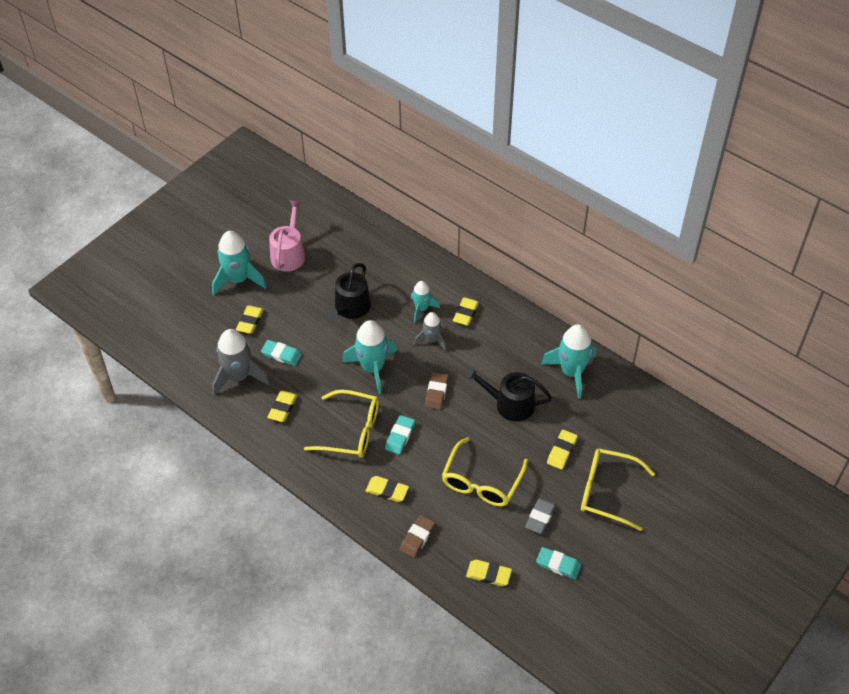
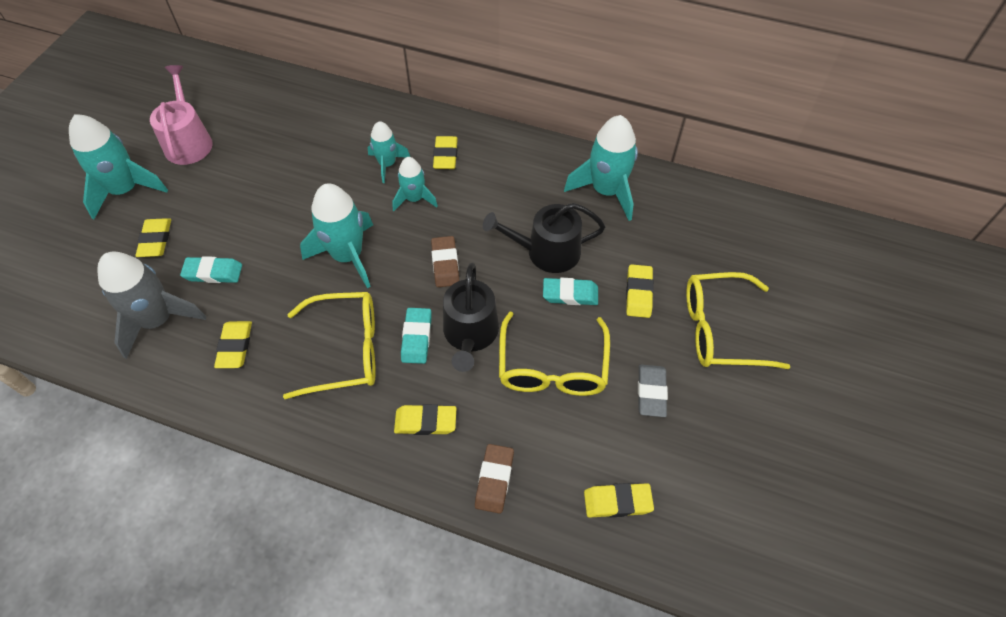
camera: 20 degrees left, 5 degrees up
(350, 308) = (292, 188): black watering can -> black watering can (470, 334)
(432, 340) = (414, 199): grey rocket -> turquoise rocket
(558, 564) = (705, 453): turquoise eraser -> turquoise eraser (570, 294)

